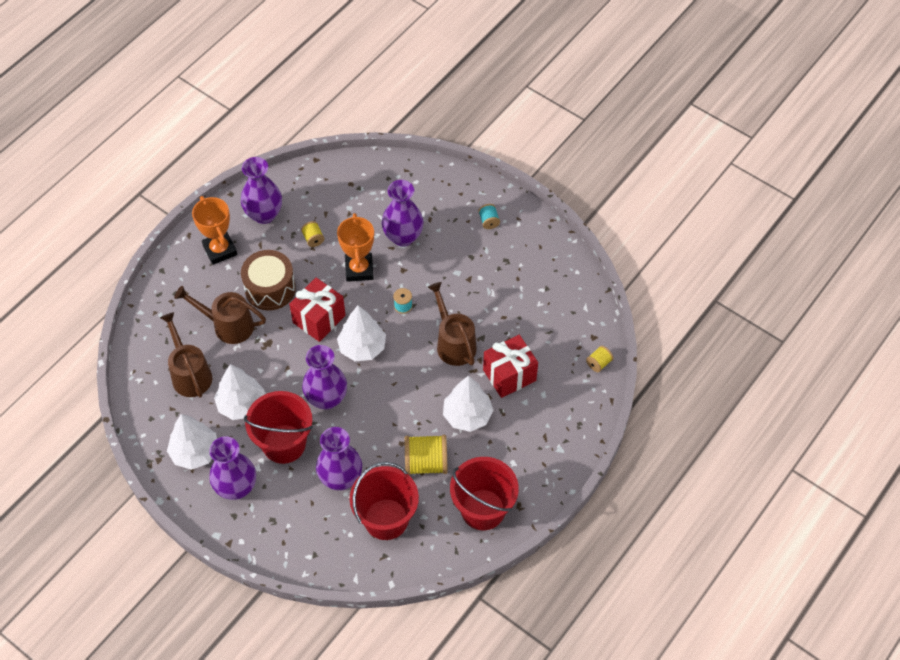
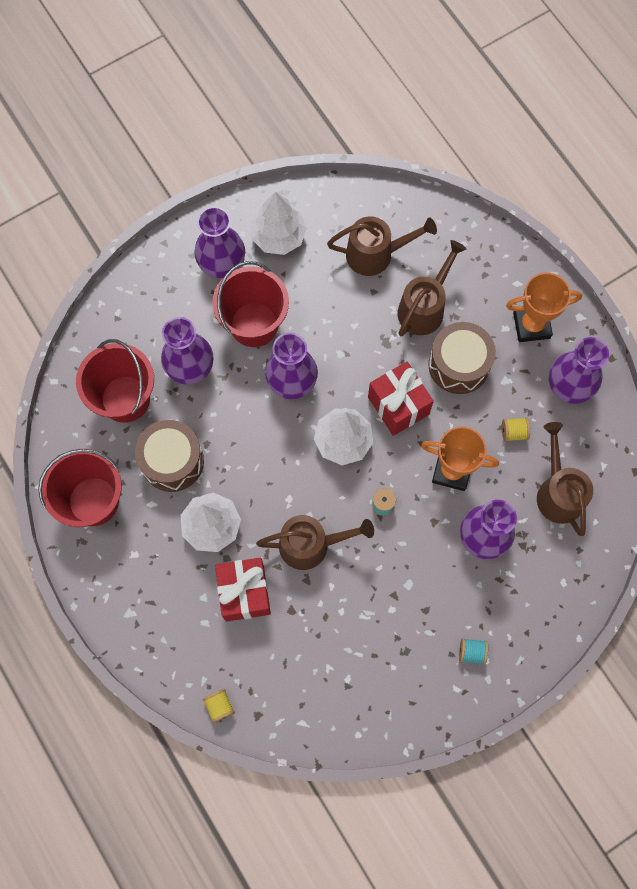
camera: 110 degrees right, 15 degrees up
(241, 404) = (318, 295): white tree -> none
(350, 201) = (558, 492): none -> brown watering can
(426, 463) = (172, 461): yellow spool -> brown drum

